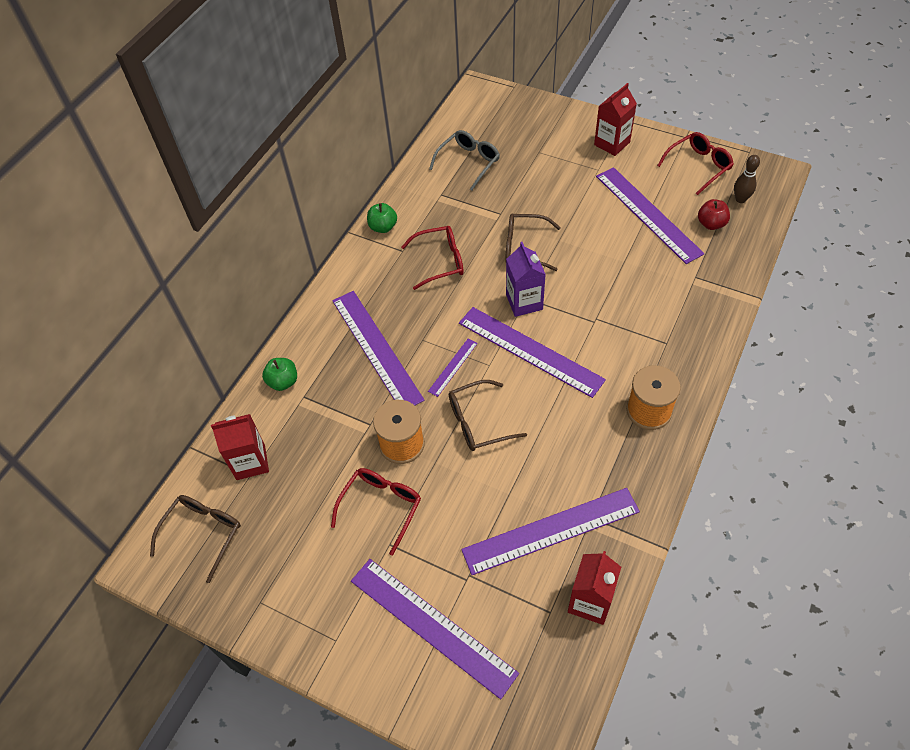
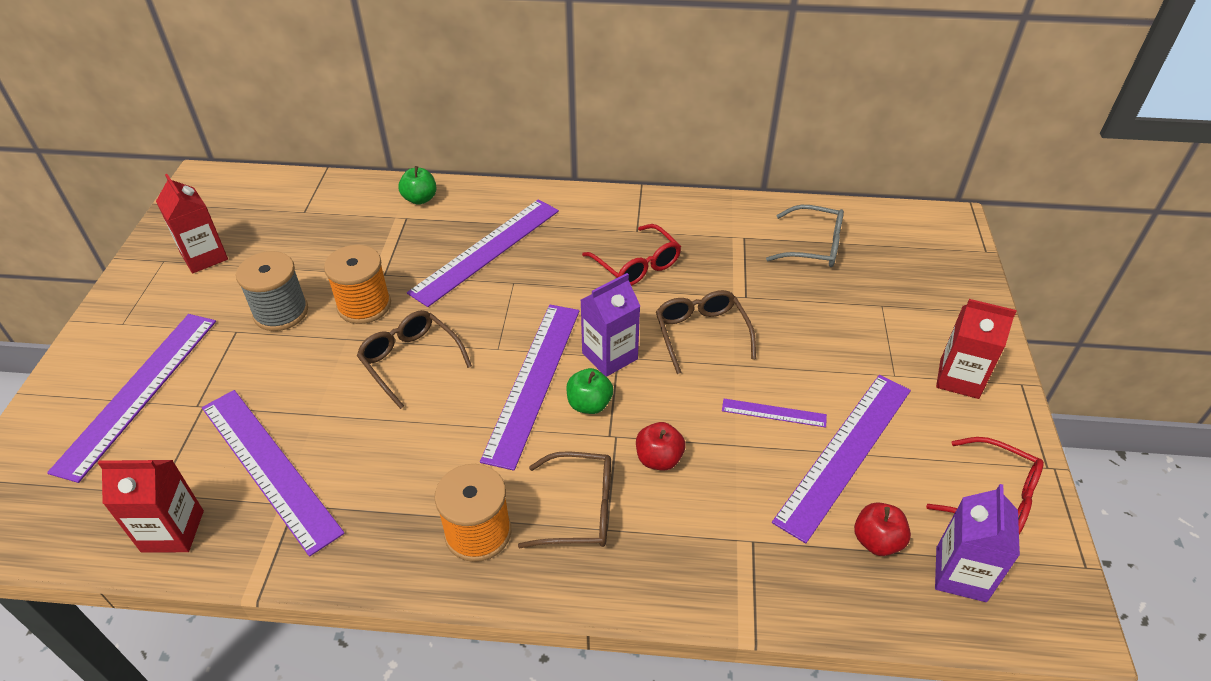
camera: 65 degrees right, 10 degrees down
(203, 533) = (234, 203): brown glasses -> brown glasses (580, 509)
(250, 462) = (318, 207): red carton -> red carton (204, 257)
(381, 507) = (281, 312): red glasses -> grey spool
(383, 227) = (663, 206): green apple -> green apple (589, 404)
(453, 367) = (483, 318): purple ruler -> purple ruler (773, 413)
(622, 302) = (659, 459): none -> red apple
(740, 199) = (961, 574): brown bowling pin -> purple carton

